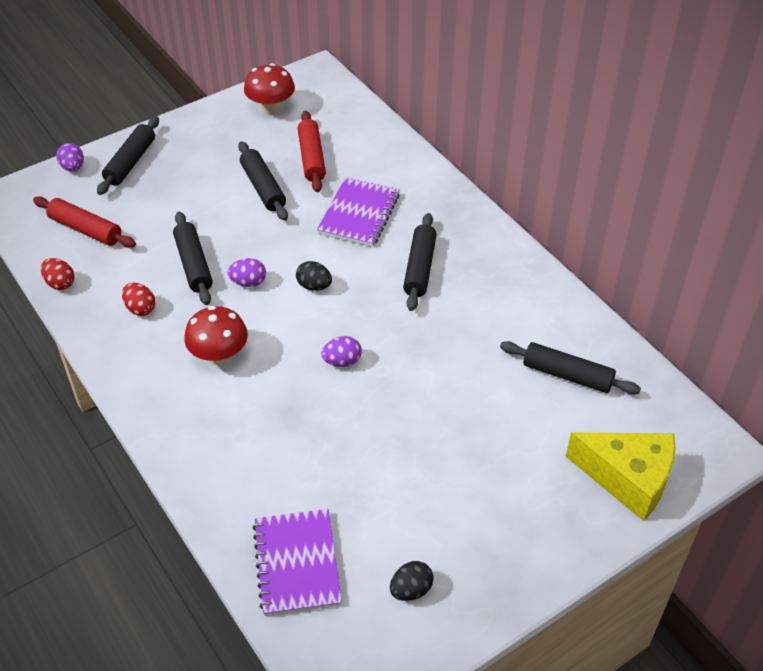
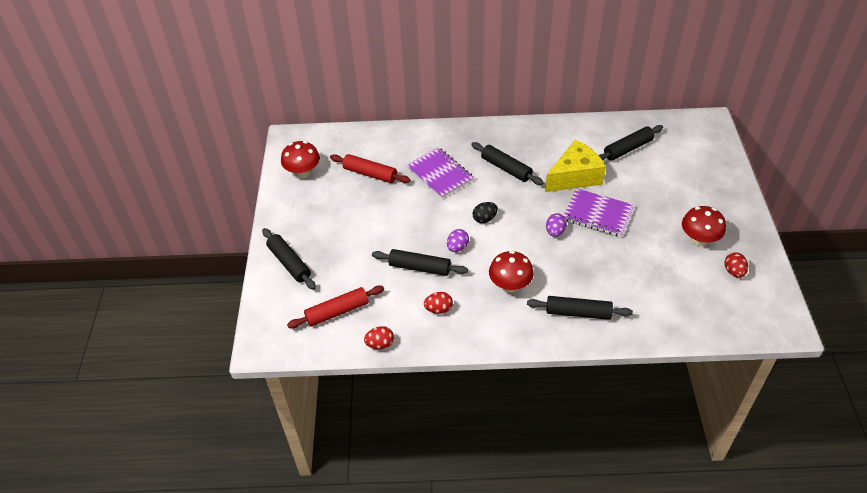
camera: 55 degrees left, 0 degrees up
(73, 167) = (265, 296): purple egg -> none
(263, 188) = (377, 207): black rolling pin -> black rolling pin (578, 313)
(297, 563) = (691, 312): purple notebook -> purple notebook (597, 214)
(411, 590) = (733, 271): black egg -> red egg
(445, 524) = (699, 240): none -> red mushroom
(628, 479) = (709, 160): yellow cheese -> yellow cheese (575, 177)

